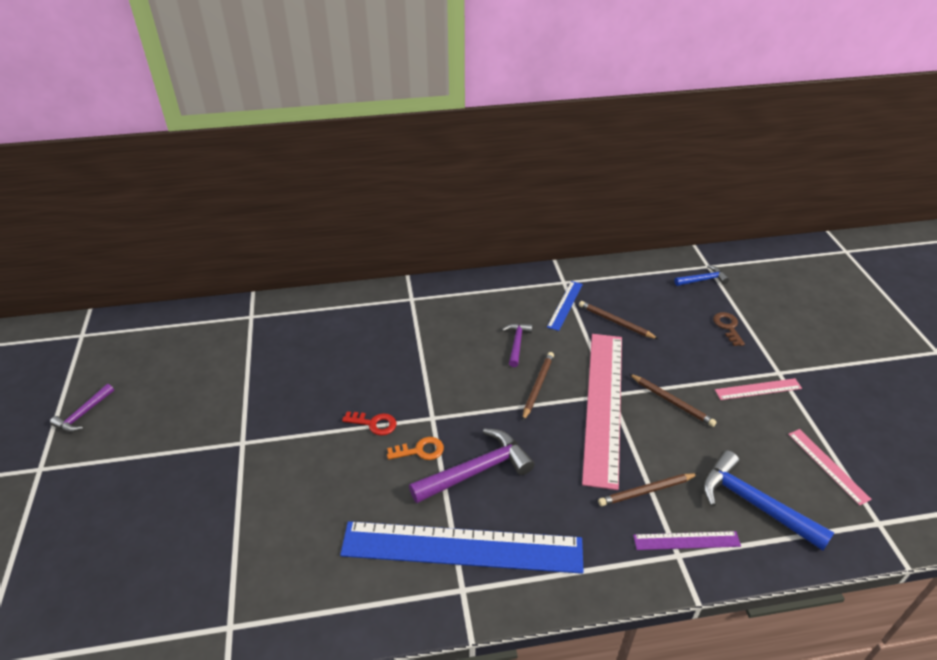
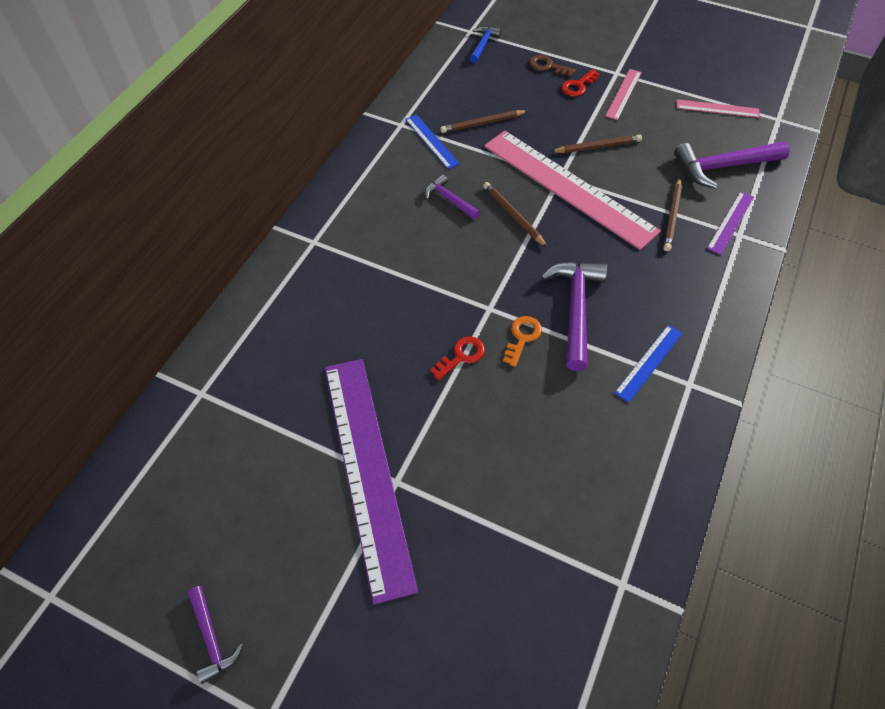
camera: 55 degrees left, 15 degrees up
(242, 423) = (368, 470): none -> purple ruler
(462, 548) = (649, 362): blue ruler -> blue ruler, size x0.44
(729, 356) = (578, 86): none -> red key
(754, 504) = (723, 166): blue hammer -> purple hammer

